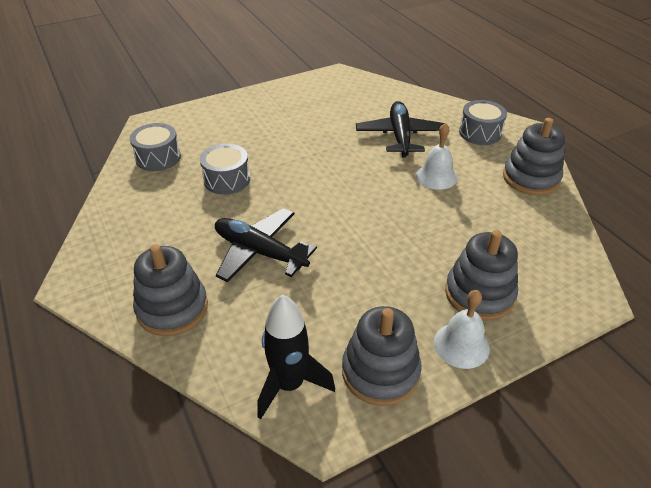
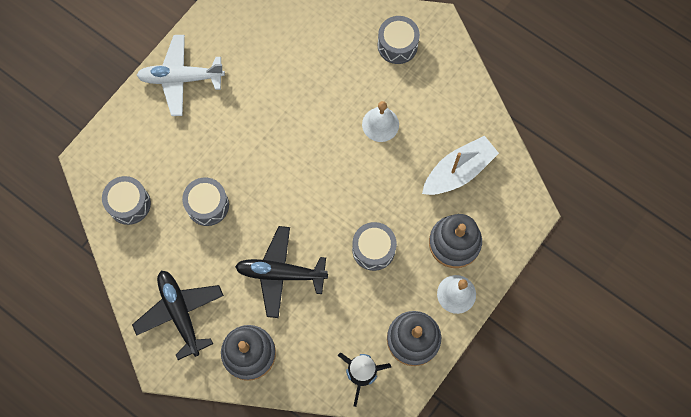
camera: 25 degrees left, 30 degrees up
(268, 102) = (181, 78): none -> white plane
(376, 267) = (373, 249): none -> grey drum
(400, 136) = (329, 80): black plane -> black plane (180, 313)
(509, 235) = (458, 171): none -> white boat
(530, 178) = (457, 93): grey stacking toy -> none

